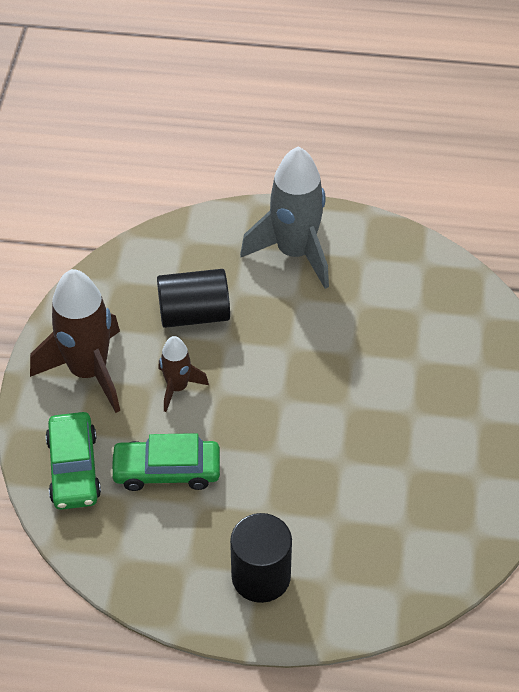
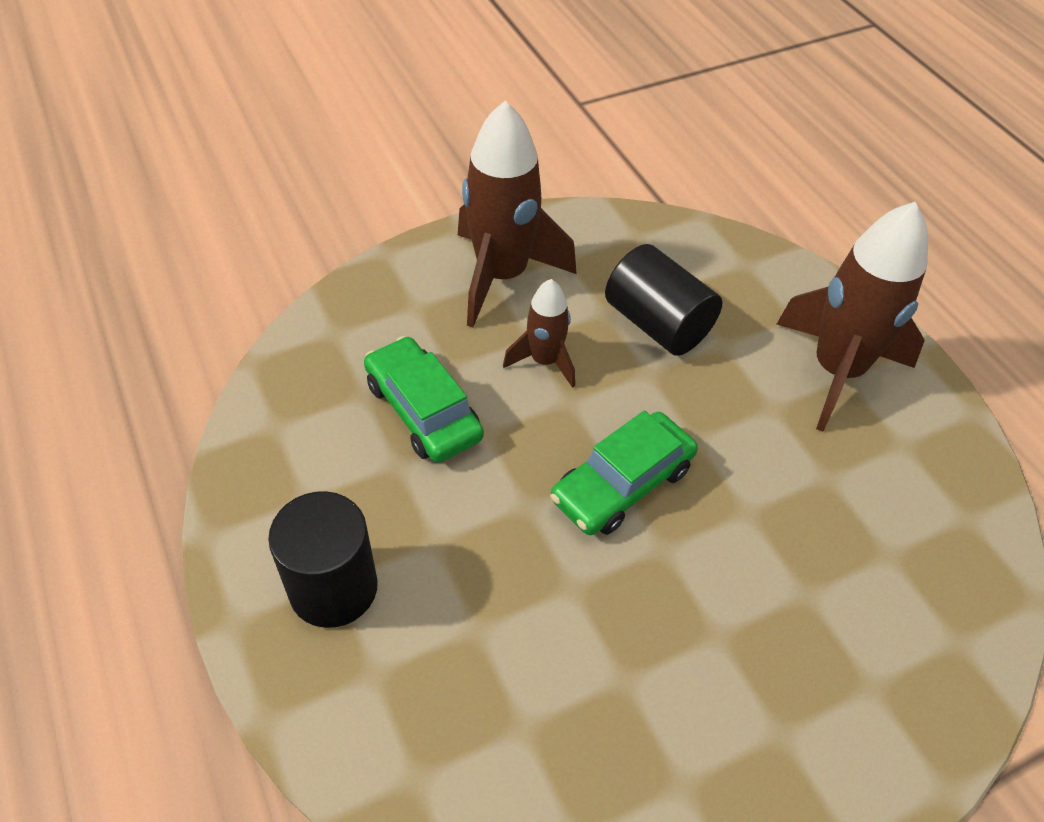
camera: 55 degrees right, 0 degrees up
(74, 468) = (368, 328): green car -> green car (622, 484)
(295, 252) = (836, 371): grey rocket -> brown rocket

